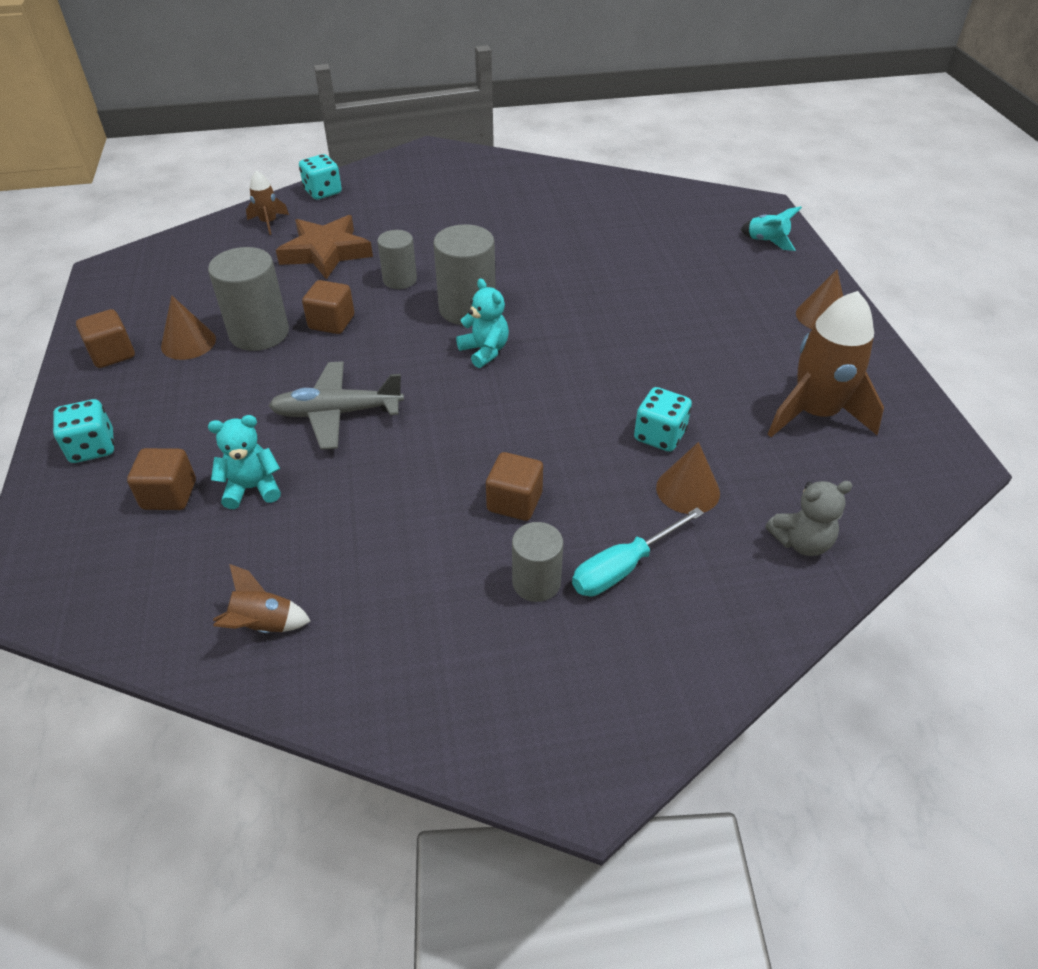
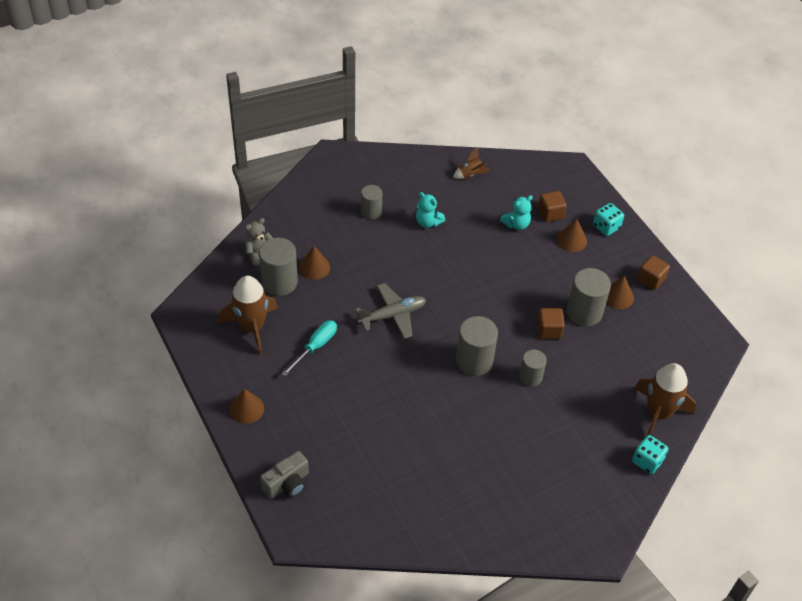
camera: 160 degrees right, 5 degrees up
(177, 438) = (571, 240): none -> brown cone
(269, 223) = (658, 413): brown rocket -> brown rocket, size x2.02
(326, 252) = (595, 391): brown star -> none
(337, 413) = (504, 271): grey plane -> grey plane (392, 315)
(485, 351) = (448, 329): turquoise teddy bear -> turquoise teddy bear (428, 222)
(514, 502) = (394, 244): brown cube -> none
(623, 567) = (336, 225): turquoise screwdriver -> turquoise screwdriver (315, 347)
(659, 436) = (334, 294): turquoise dice -> none
(760, 476) = (279, 282): none -> grey cylinder
(767, 241) = (287, 484): turquoise rocket -> grey camera

